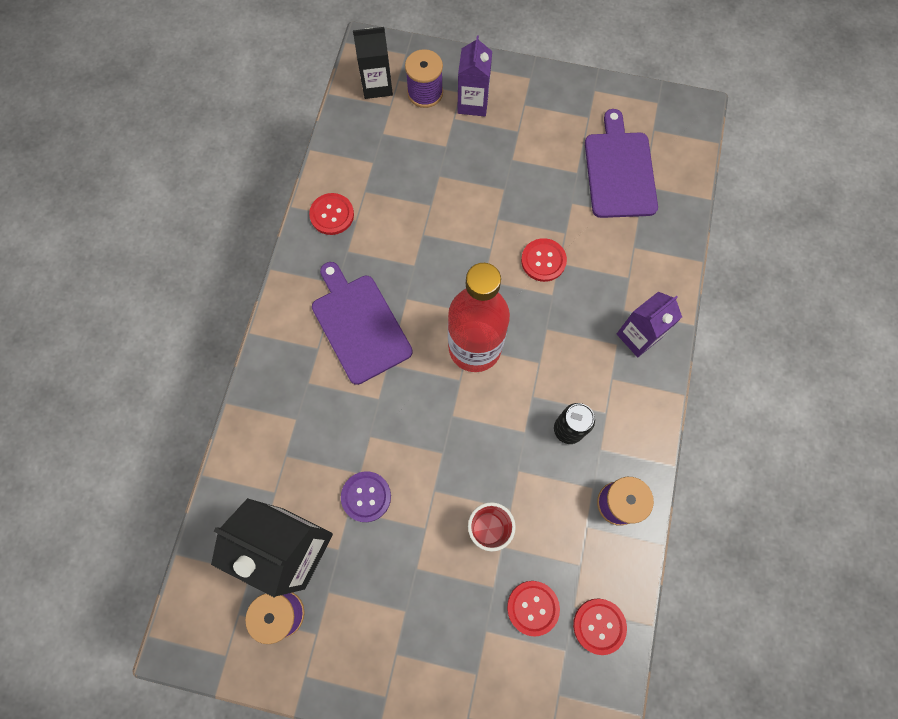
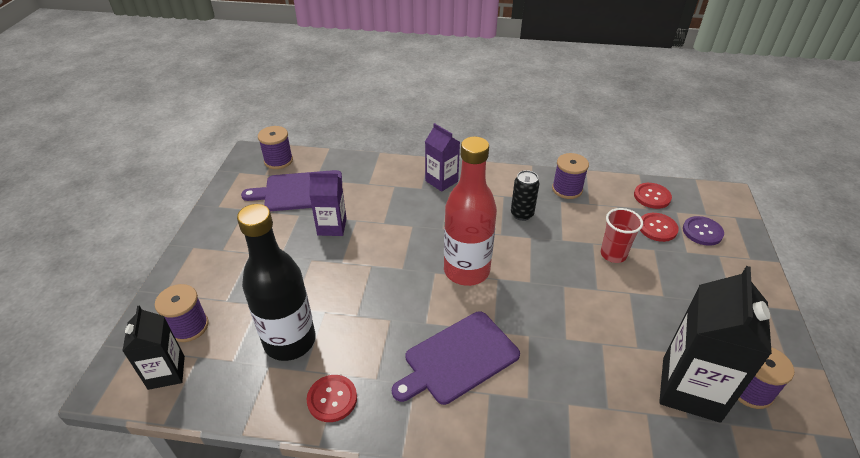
camera: 95 degrees left, 30 degrees down
(366, 496) = (620, 336): purple button -> purple button (702, 232)
(398, 177) = (290, 341): none -> black bottle
(473, 103) = (211, 286): purple carton -> purple carton (332, 227)
(543, 260) = (382, 232): red button -> none
(681, 142) = (278, 160): none -> purple spool

